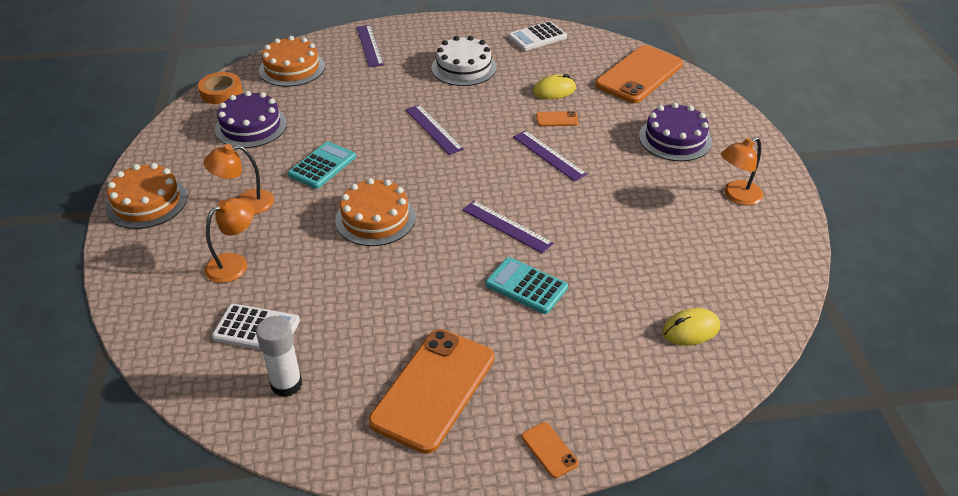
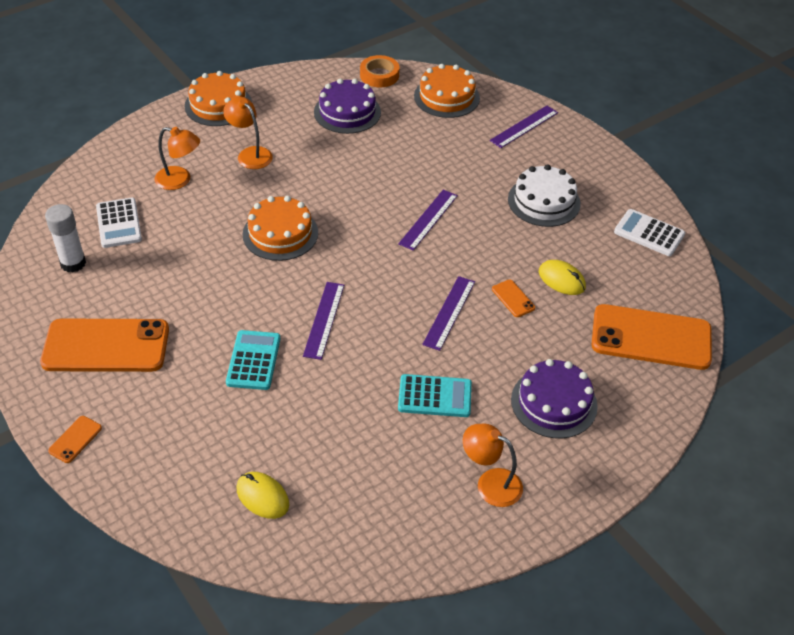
camera: 60 degrees right, 5 degrees up
(322, 166) = (326, 174): turquoise calculator -> turquoise calculator (435, 396)

